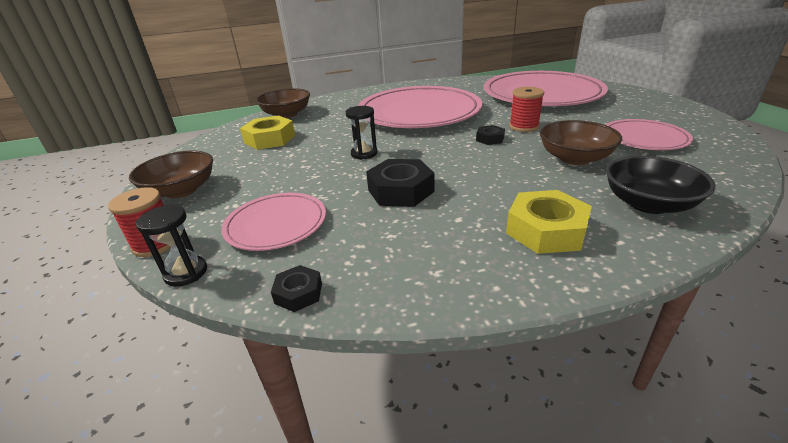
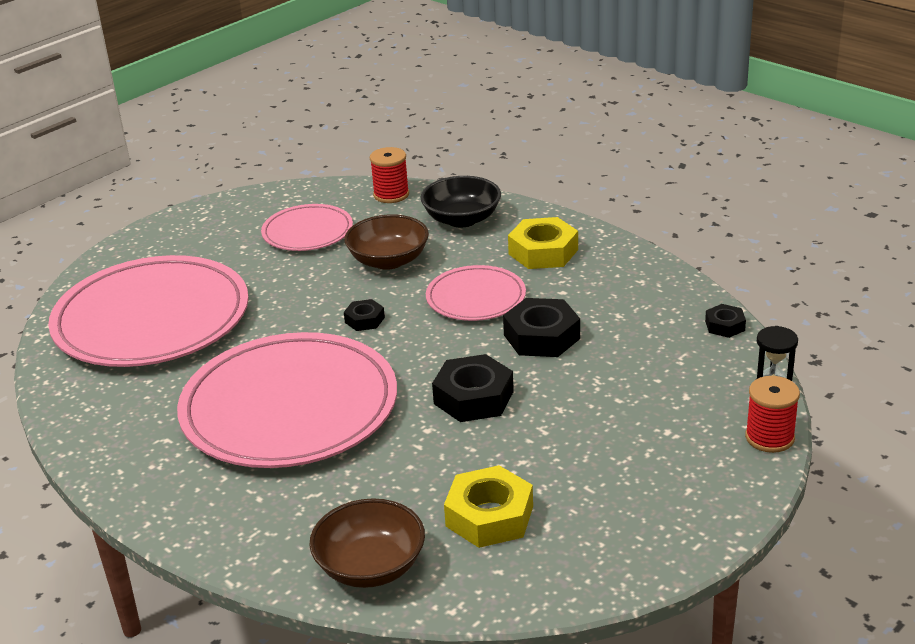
camera: 120 degrees left, 0 degrees up
(181, 190) = (686, 497): brown bowl -> none
(276, 224) = (668, 382): pink plate -> pink plate (476, 298)
(364, 154) = (473, 397): black hourglass -> black nut
(524, 126) = (307, 306): red spool -> red spool (391, 195)

